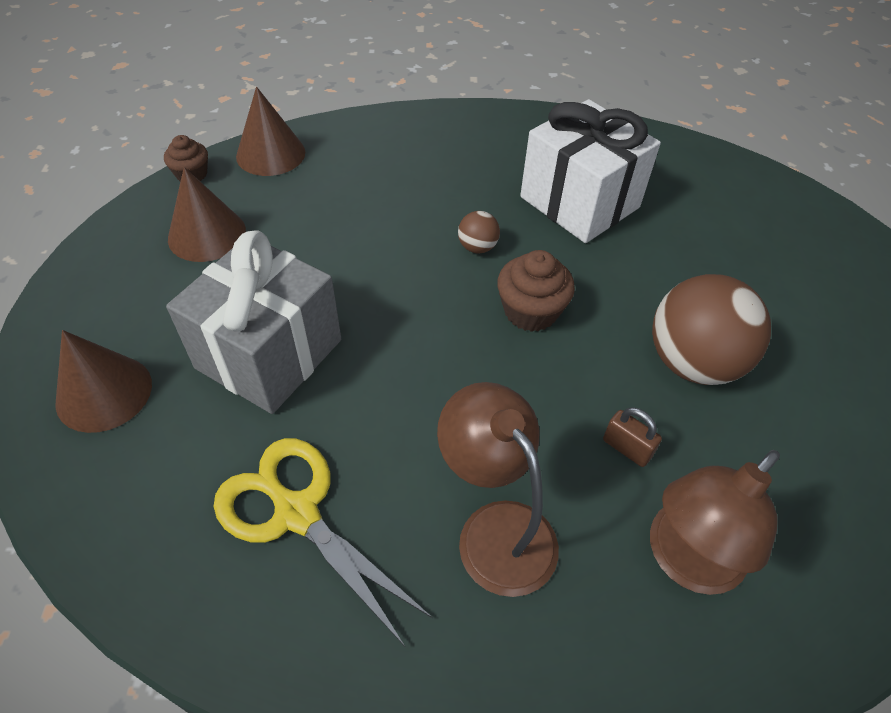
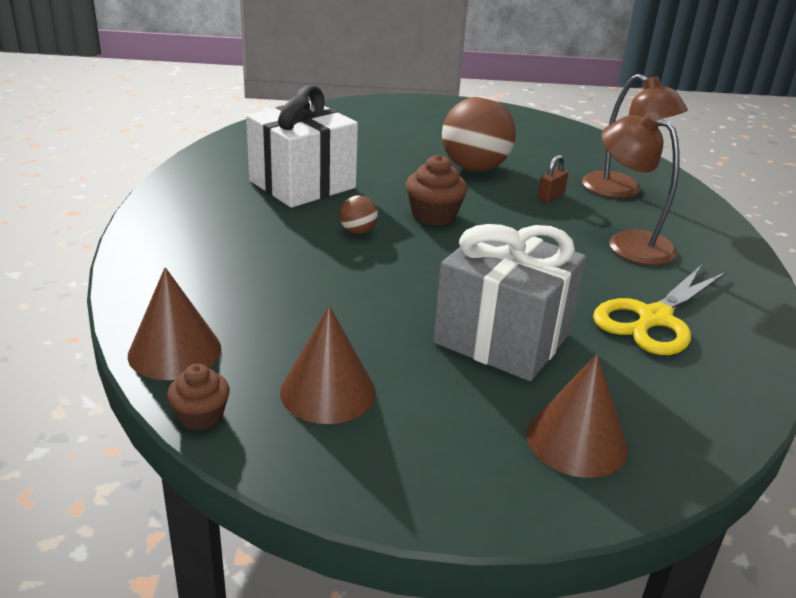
camera: 90 degrees left, 20 degrees down
(495, 528) = (629, 243): brown lamp -> brown lamp turned 75 degrees clockwise

